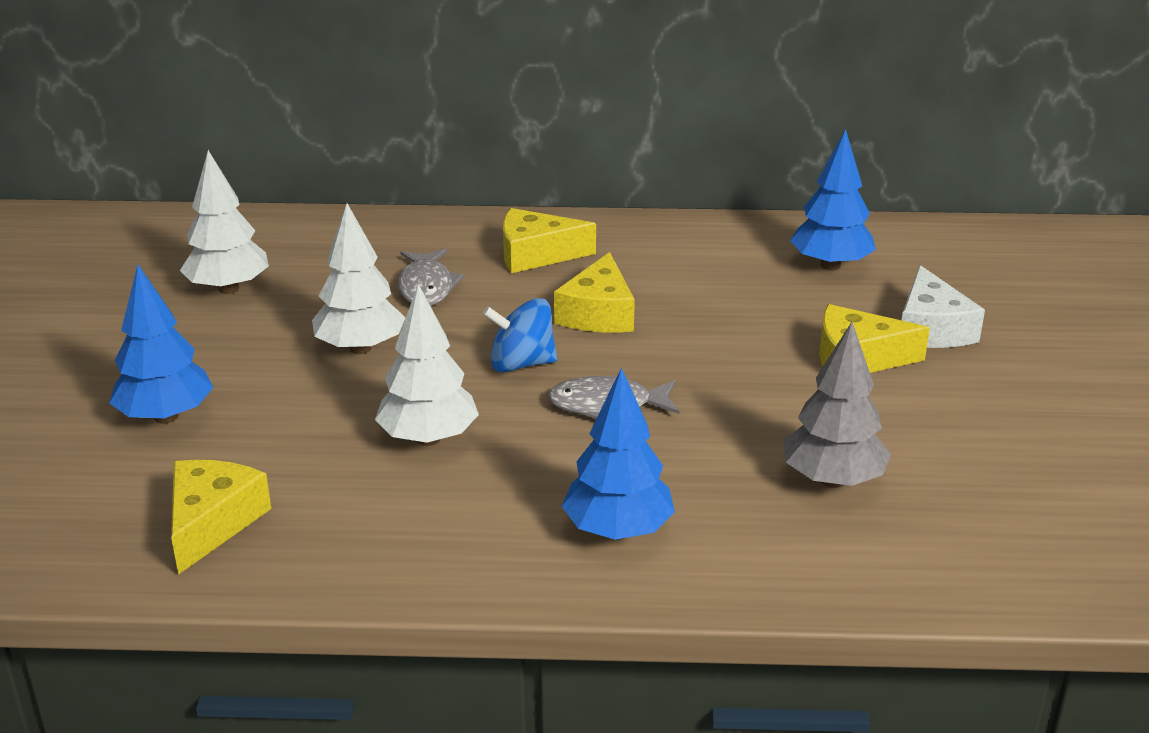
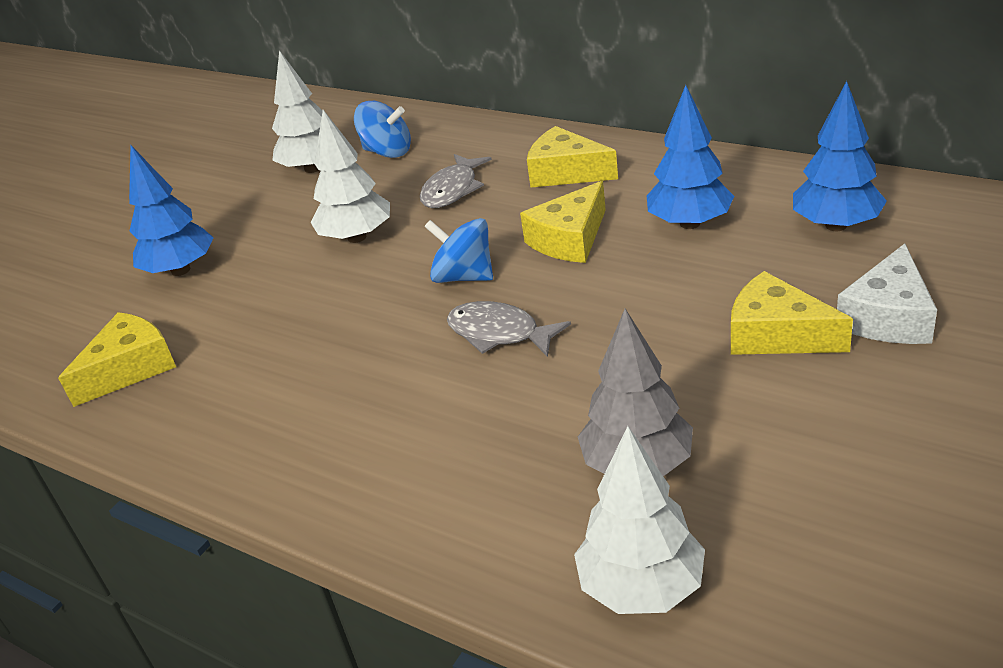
camera: 35 degrees right, 5 degrees up
(308, 260) = (387, 152): none -> blue spinning top
(428, 439) = (334, 332): white tree -> white tree (641, 587)
(617, 531) = (400, 462): blue tree -> blue tree (689, 223)

